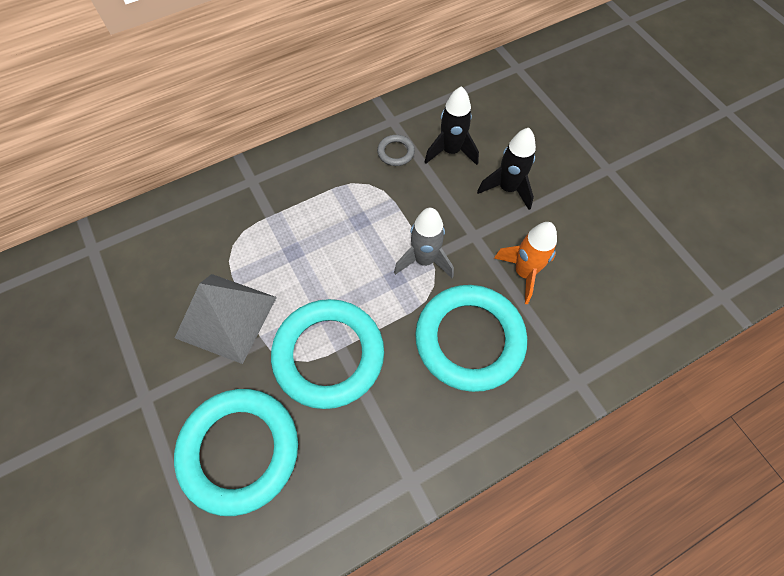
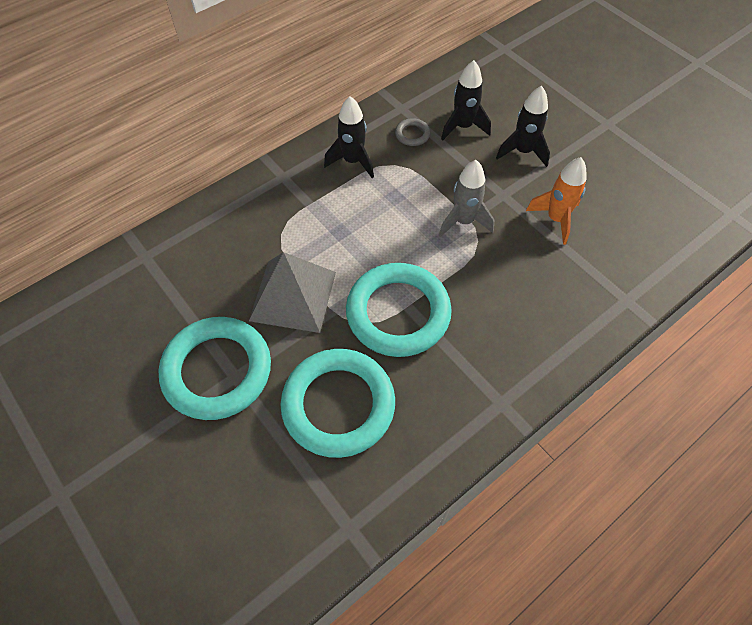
camera: 10 degrees left, 5 degrees down
(326, 174) = (352, 161): none -> black rocket
(469, 339) = (522, 281): turquoise ring -> turquoise ring (217, 371)

